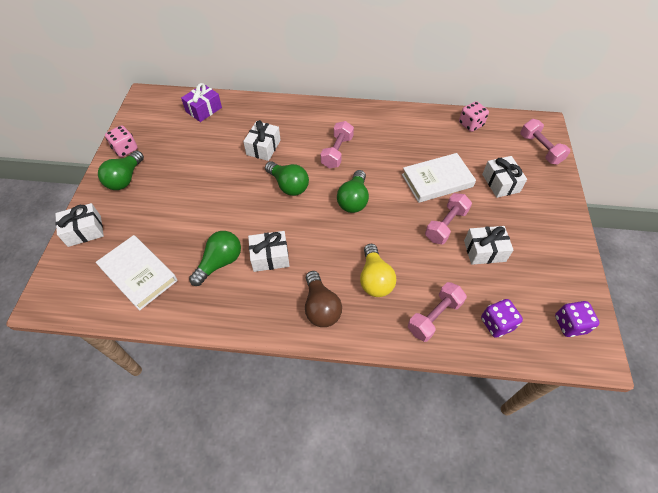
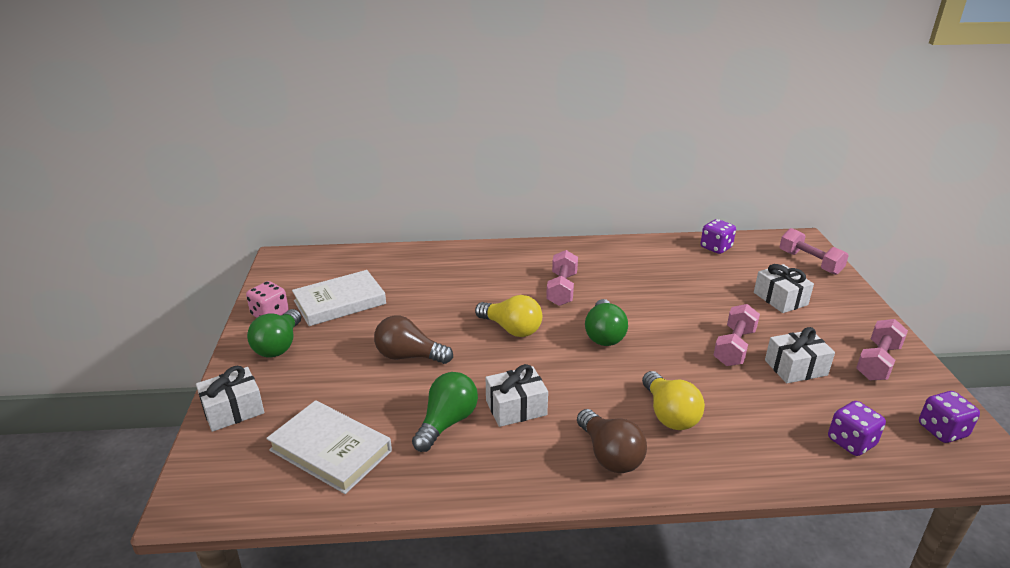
camera: 10 degrees left, 25 degrees down
(204, 110) = (368, 264): purple gift -> none
(210, 200) = (409, 356): none -> brown light bulb
(263, 147) = (462, 294): white gift -> none
(288, 185) = (511, 329): green light bulb -> yellow light bulb
(434, 317) = (767, 445): pink dumbbell -> pink dumbbell (877, 362)
(437, 180) = (701, 304): white book -> white book (340, 302)
(470, 124) = (716, 248): pink dice -> purple dice

